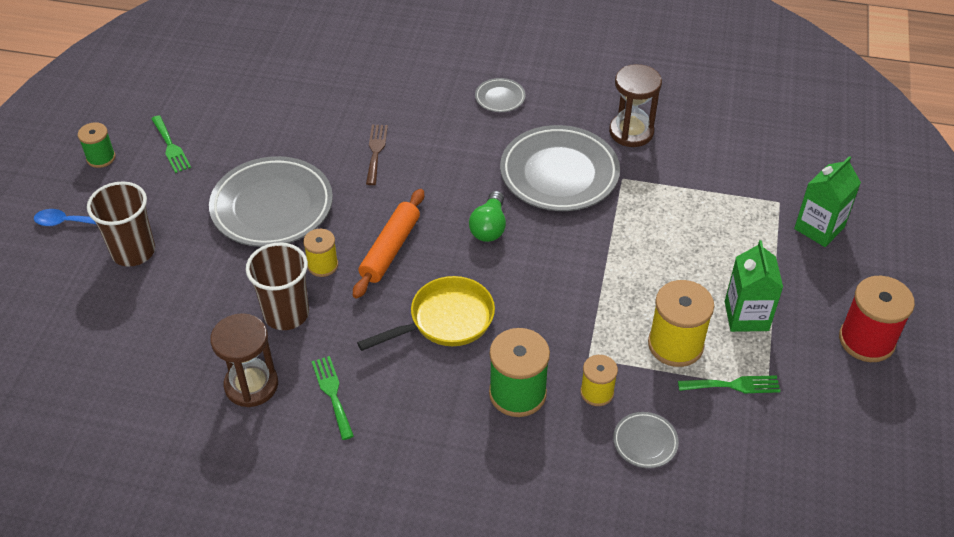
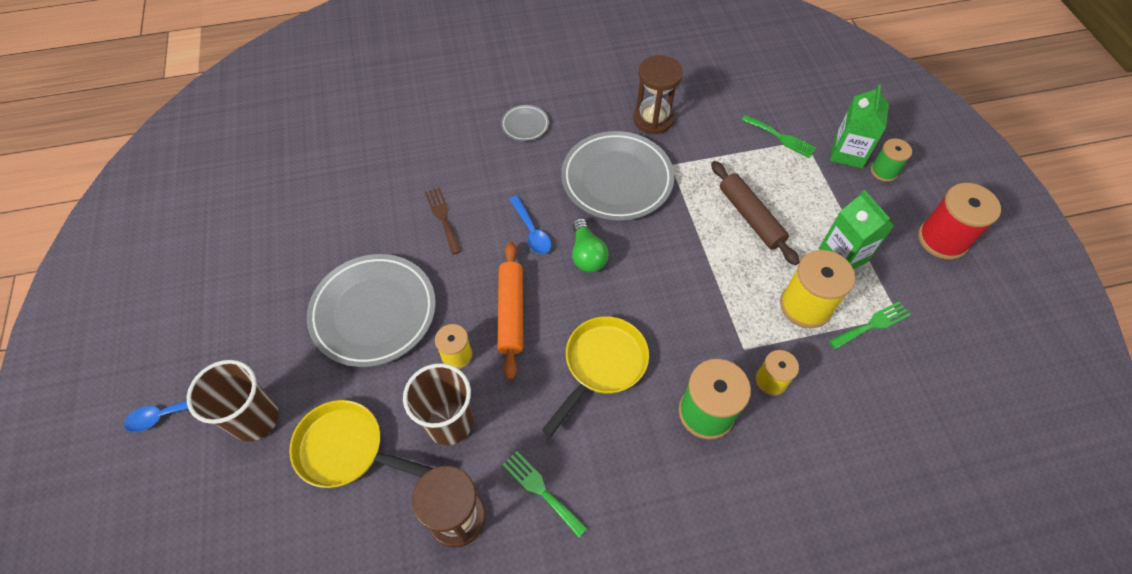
camera: 25 degrees left, 10 degrees up
(101, 158) = (166, 327): green spool -> green spool (883, 171)
(170, 146) = (235, 286): green fork -> green fork (781, 137)
(192, 301) = (347, 449): none -> yellow pan
(450, 190) = (531, 231): none -> blue spoon
(645, 442) = (837, 412): grey plate -> none
(673, 250) = (750, 217): none -> brown rolling pin

